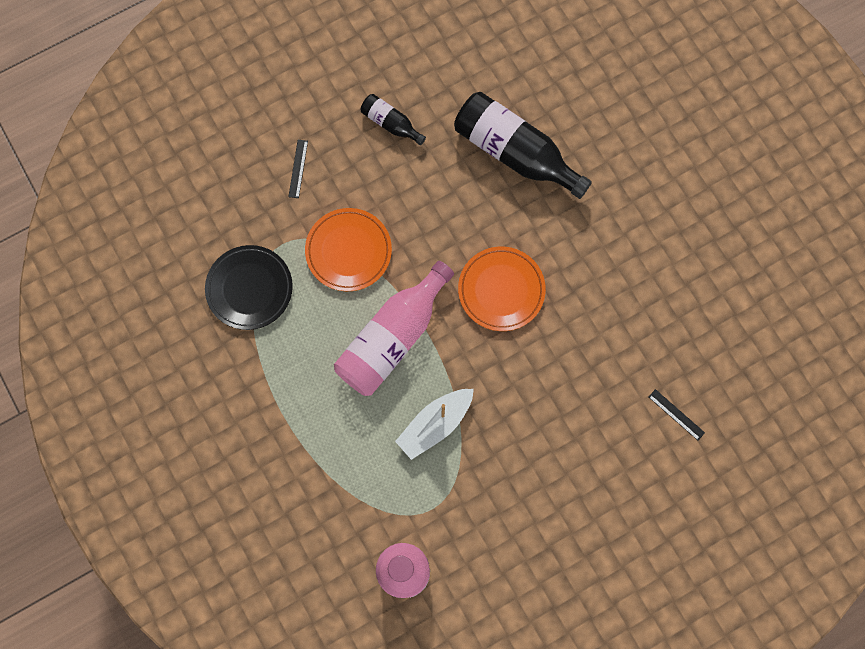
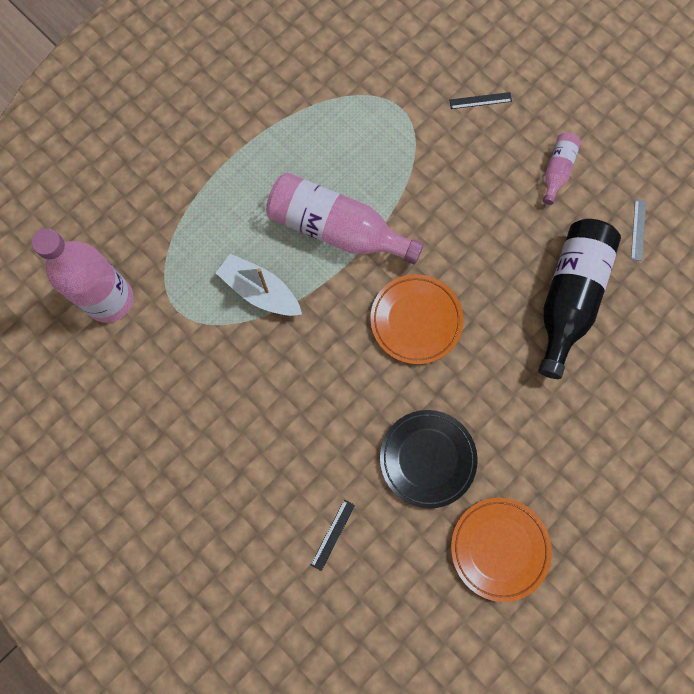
camera: 75 degrees right, 0 degrees up
(249, 289) = (348, 91): black plate -> black plate (427, 459)
(348, 251) = (412, 167): orange plate -> orange plate (499, 548)
(390, 123) = (557, 171): black bottle -> pink bottle
(467, 73) = (638, 230): none -> grey ruler

